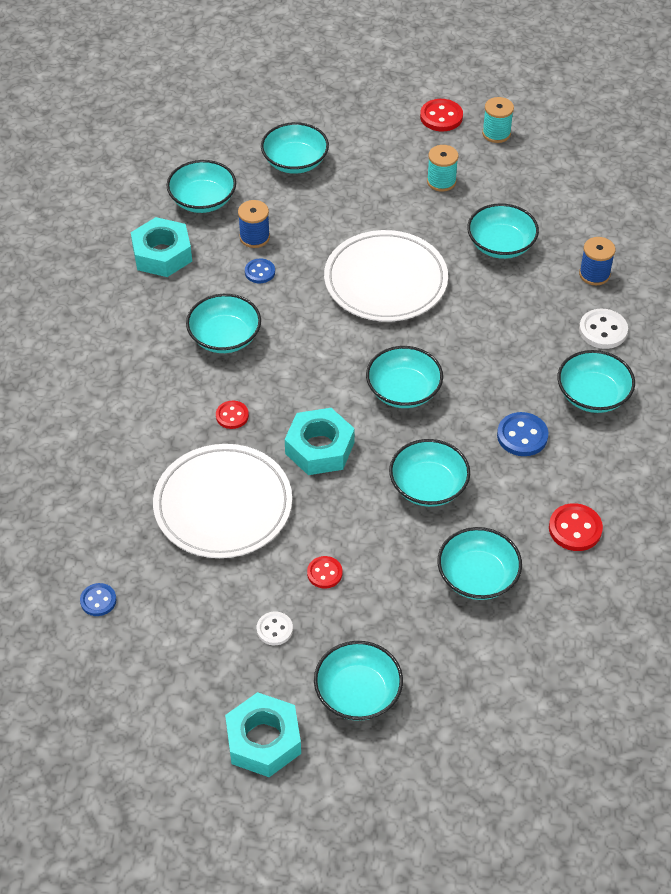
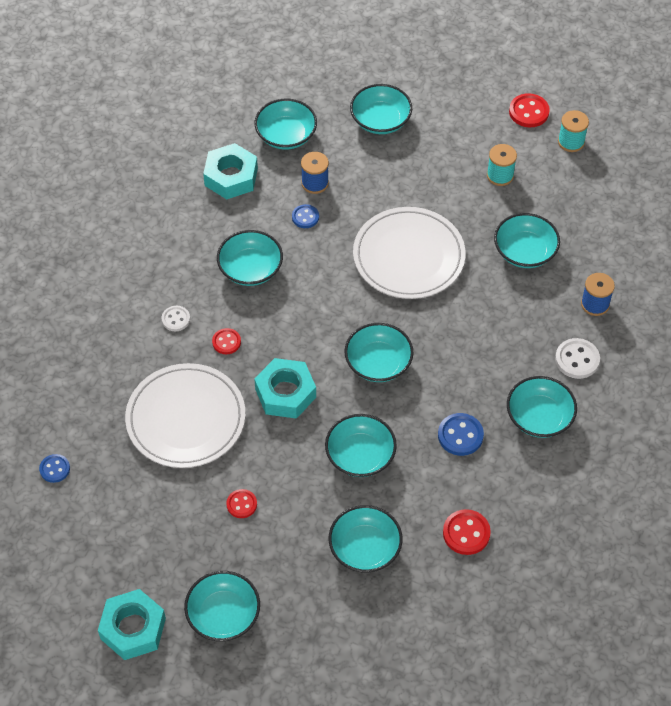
camera: 20 degrees right, 5 degrees up
(274, 629) = (181, 539): white button -> white button (176, 319)

